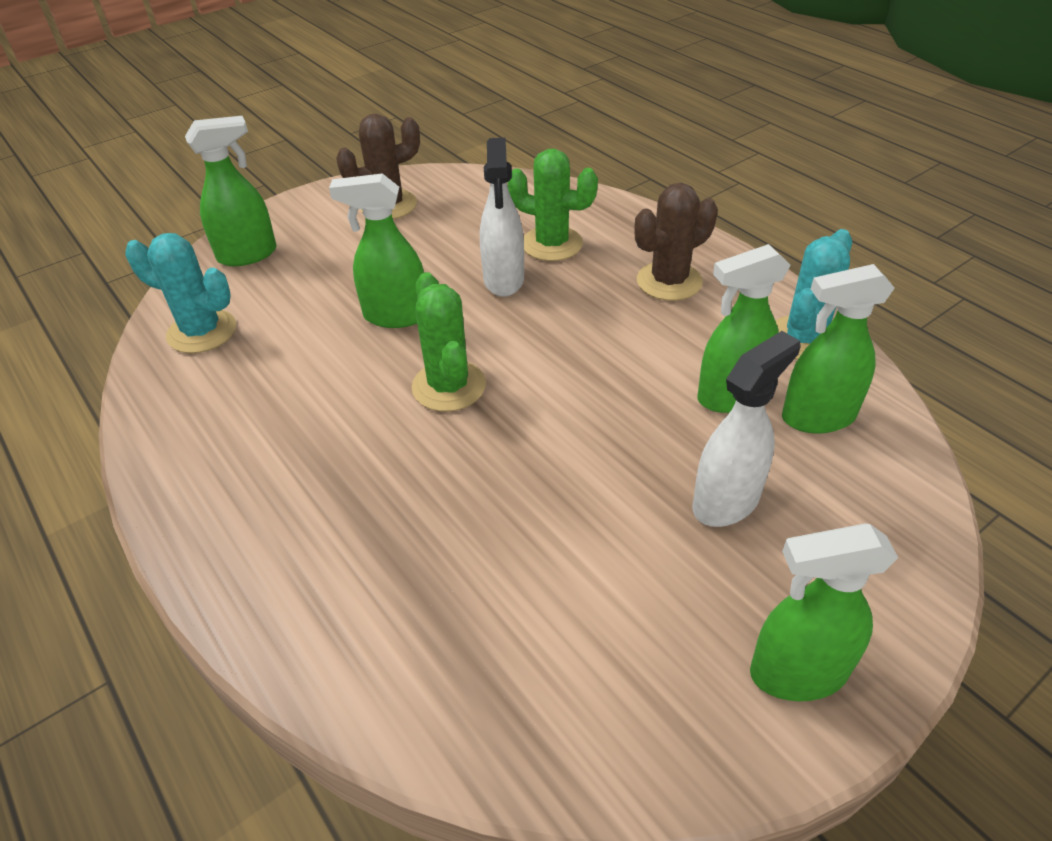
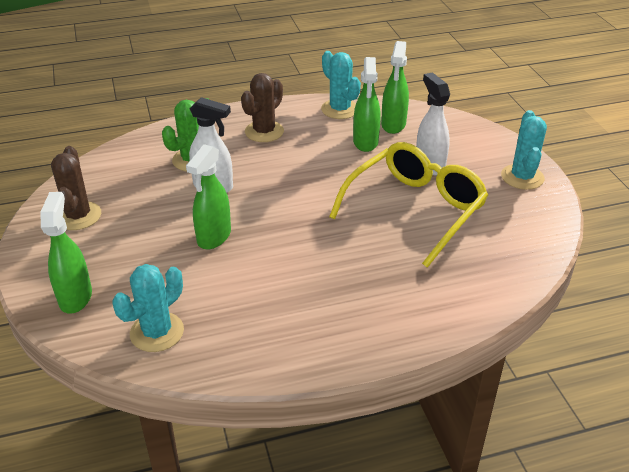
camera: 70 degrees left, 5 degrees down
(449, 386) = (296, 229): green cactus -> none
(571, 513) = (414, 210): none -> yellow glasses
(669, 281) = (264, 132): brown cactus -> brown cactus turned 45 degrees clockwise
(796, 673) = (522, 177): green spray bottle -> turquoise cactus

